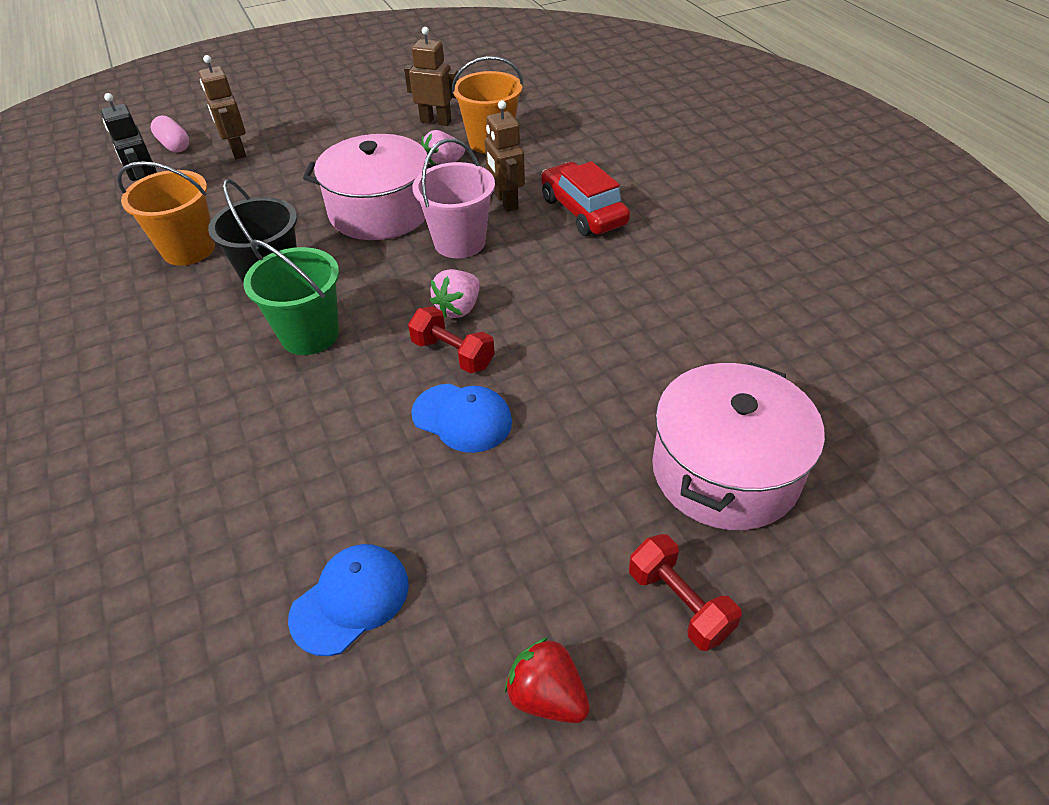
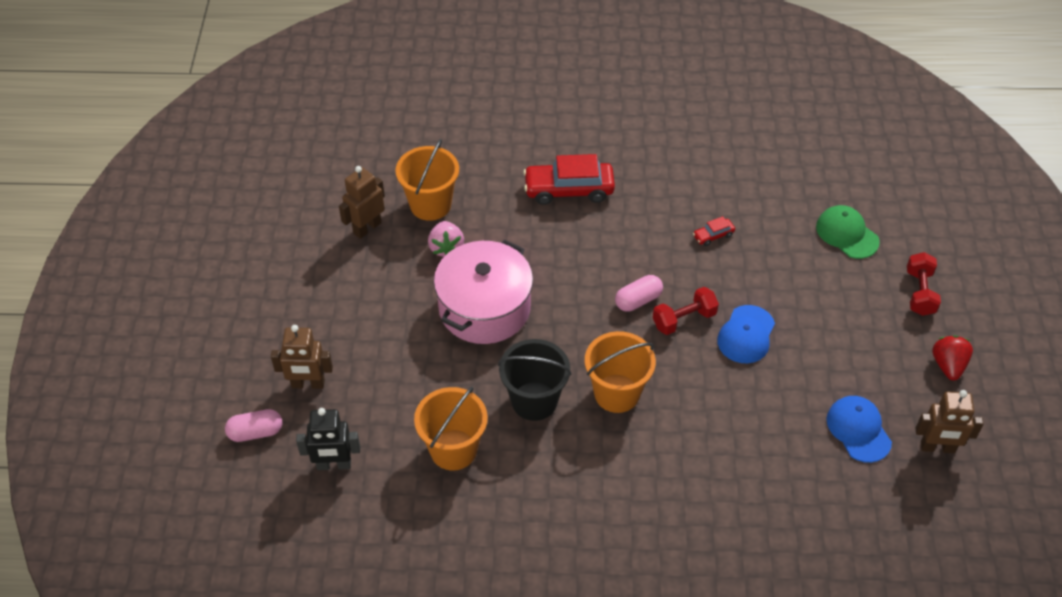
camera: 65 degrees left, 5 degrees up
(310, 334) = (617, 393): green bucket -> orange bucket
(458, 308) = (638, 300): pink strawberry -> pink capsule
(459, 242) = (560, 273): pink bucket -> none
(462, 418) = (746, 335): blue cap -> blue cap turned 150 degrees clockwise
(506, 202) = (526, 228): brown robot -> brown robot (937, 447)
(547, 696) = (948, 365): red strawberry -> red strawberry turned 120 degrees clockwise
(607, 337) = (713, 235): none -> red car
(679, 603) = (919, 292): red dumbbell -> red dumbbell turned 75 degrees counterclockwise
(725, 471) = (847, 234): pink pot -> green cap

